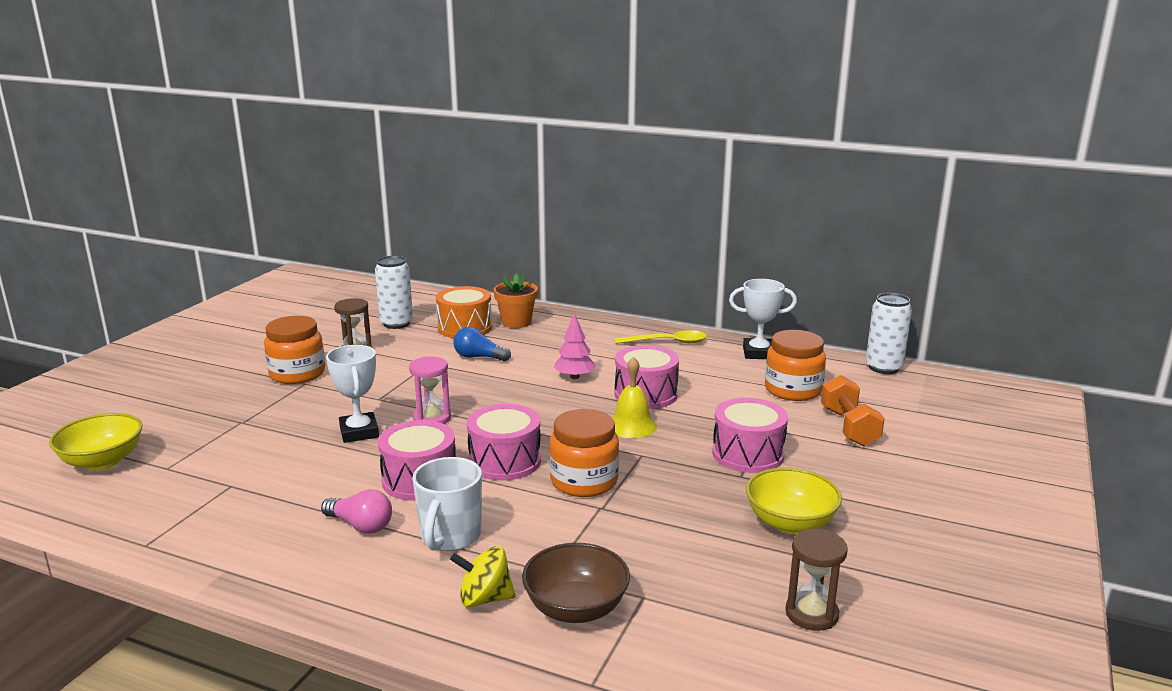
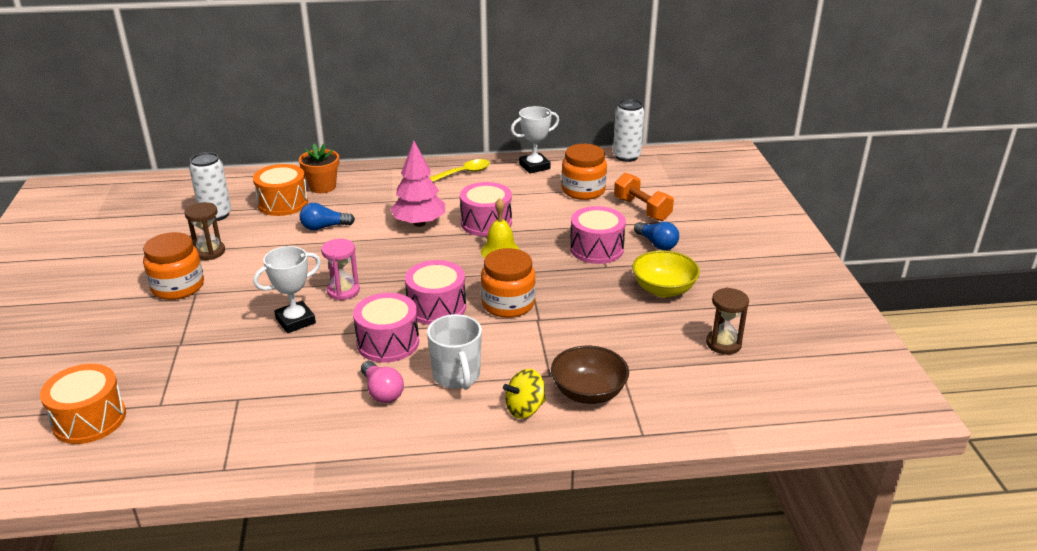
camera: 30 degrees left, 10 degrees up
(103, 461) = (89, 419): yellow bowl -> orange drum
(359, 432) = (295, 321): white trophy -> white trophy turned 75 degrees counterclockwise
(361, 525) = (382, 392): pink light bulb -> pink light bulb turned 60 degrees clockwise
(574, 377) = (419, 223): pink tree -> pink tree, size x1.57
(831, 469) = (657, 244): none -> blue light bulb

